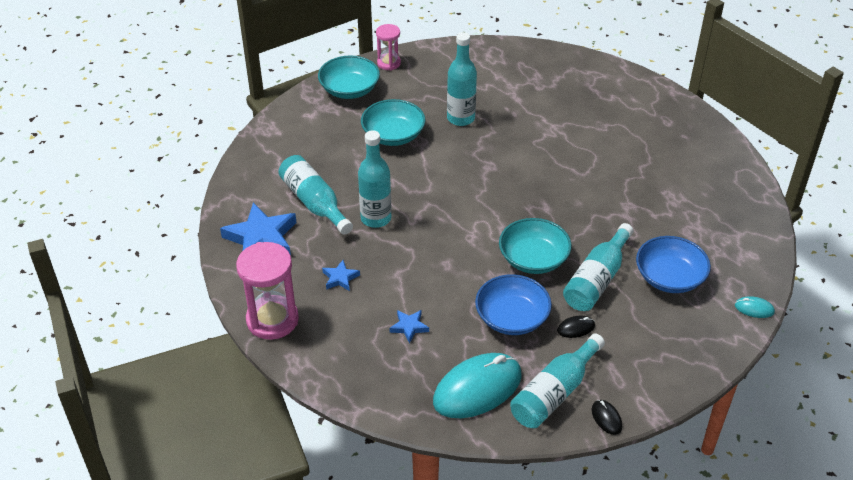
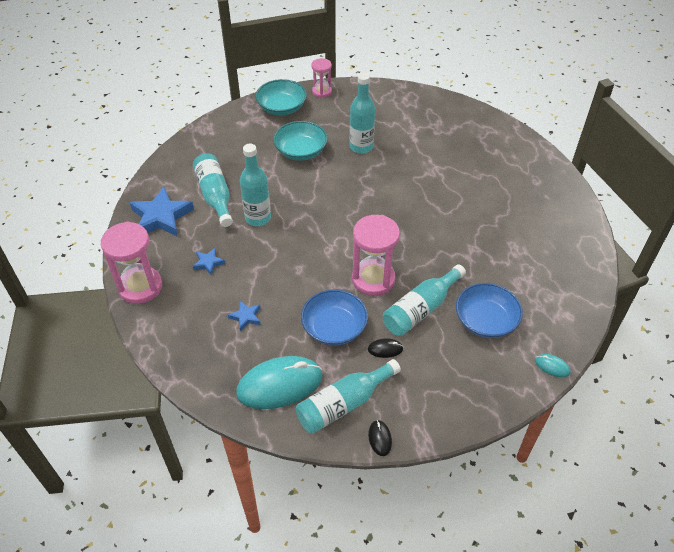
camera: 15 degrees right, 5 degrees up
(533, 259) = (373, 279): turquoise bowl -> pink hourglass

